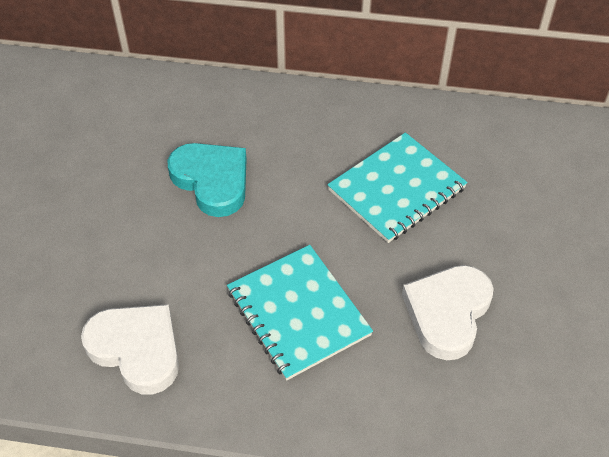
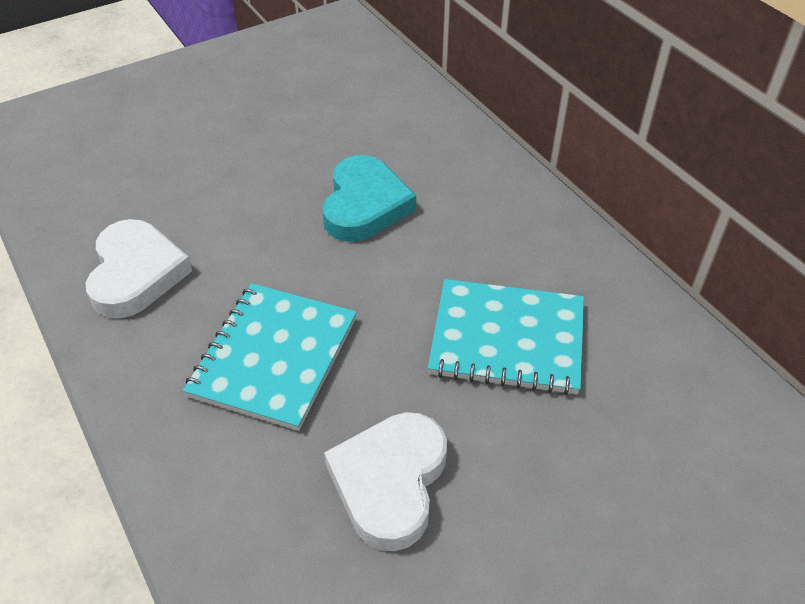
camera: 50 degrees right, 5 degrees down
(447, 313) = (390, 482): white heart -> white heart turned 60 degrees counterclockwise

